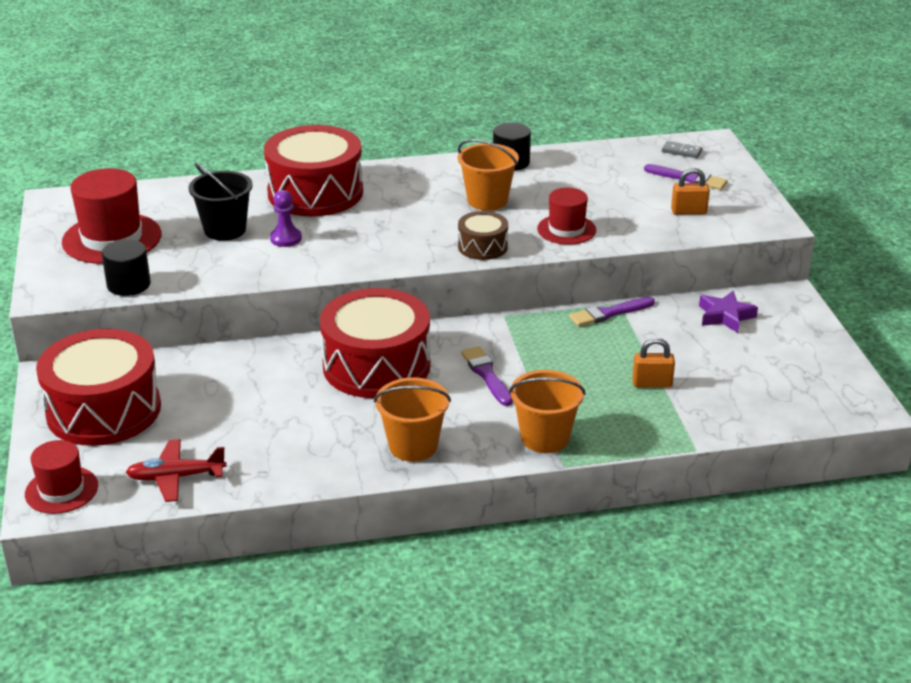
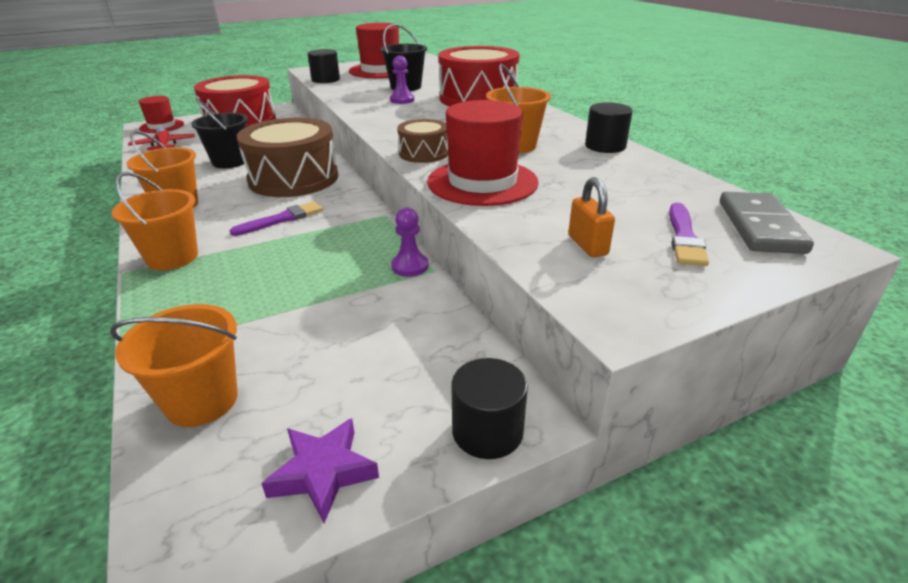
camera: 75 degrees right, 0 degrees up
(287, 413) = (230, 162): none -> black bucket
(376, 366) = (293, 178): red drum -> brown drum
(566, 229) = (482, 182): red hat -> red hat, size x1.64
(609, 313) = (410, 266): purple brush -> purple pawn
(652, 383) = (266, 308): orange padlock -> none
(681, 151) = (760, 226): grey domino -> grey domino, size x1.96
(725, 316) = (436, 352): purple star -> purple star (323, 473)
(756, 408) = (202, 401): none -> orange bucket
(799, 309) = (487, 431): none -> black cylinder

